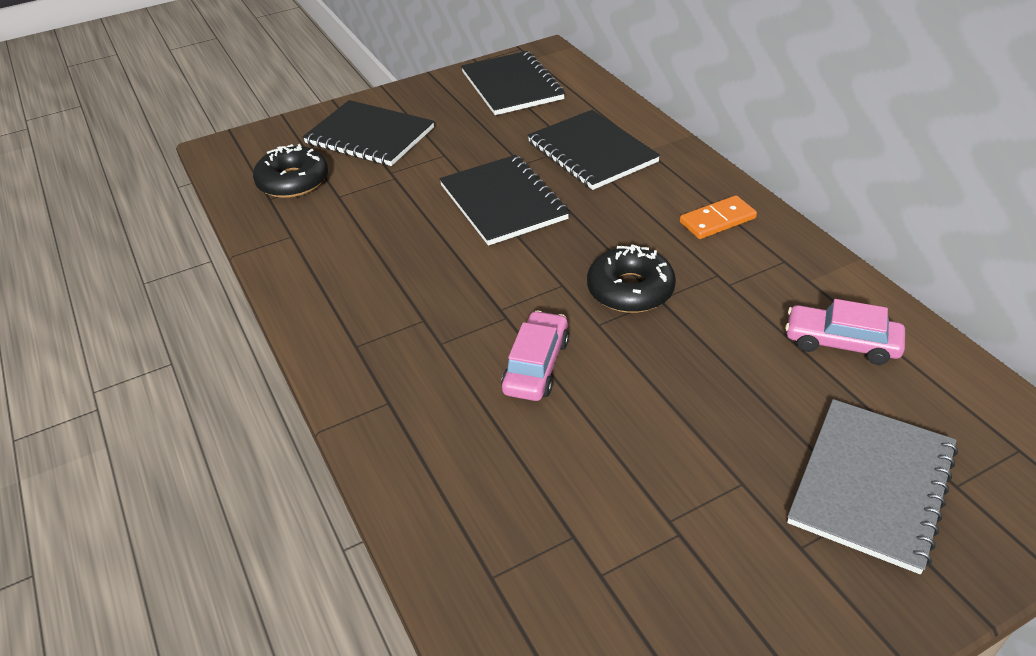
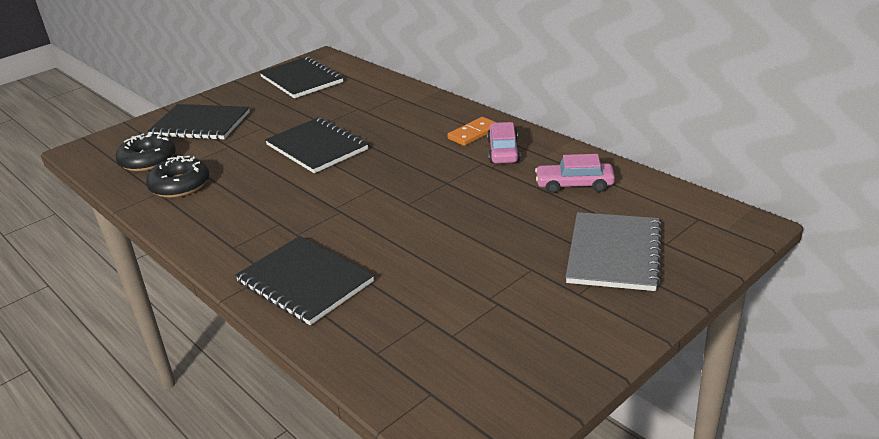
camera: 15 degrees left, 10 degrees down
(536, 366) = (371, 234): pink car -> pink car (503, 151)
(591, 152) = (373, 109): black notebook -> black notebook (305, 282)
(630, 290) = (424, 181): black donut -> black donut (180, 185)

